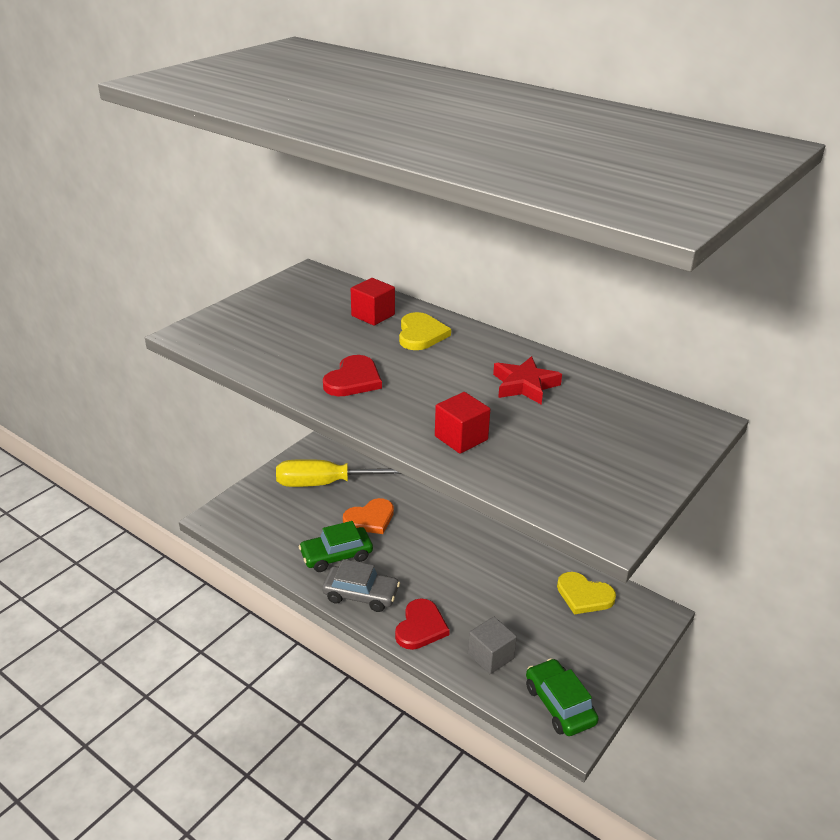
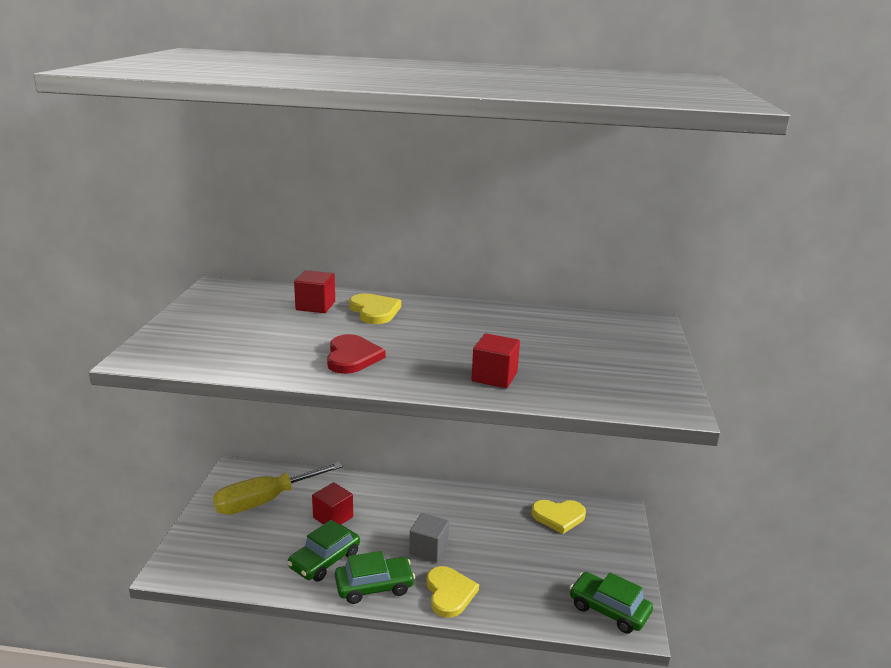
camera: 30 degrees left, 10 degrees down
(361, 595) = (374, 586): grey car -> green car
(370, 519) = (333, 517): orange heart -> red cube
(421, 627) = (449, 593): red heart -> yellow heart
(490, 656) = (526, 593): grey cube -> grey cube (428, 549)
(524, 385) = (500, 328): red star -> none

